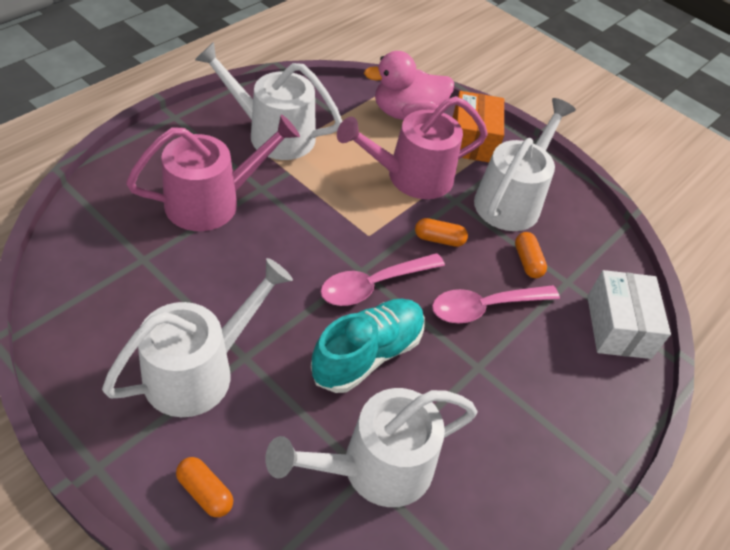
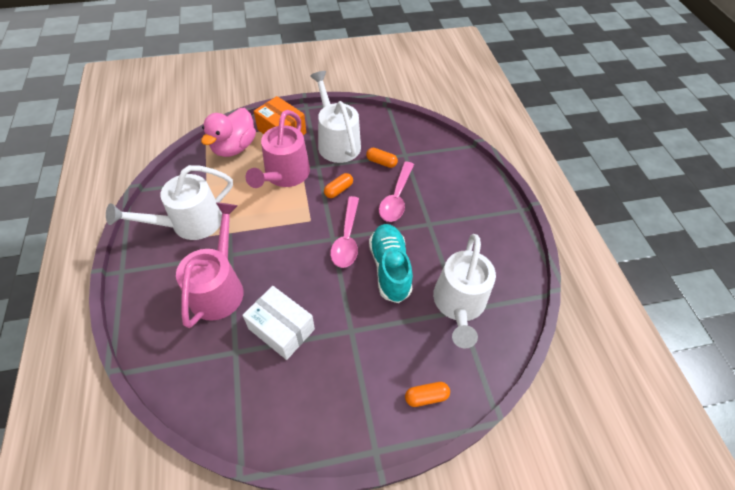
camera: 50 degrees left, 5 degrees up
(200, 370) = (344, 359): white watering can -> none
(618, 326) = (443, 153): white box -> white box (281, 329)

